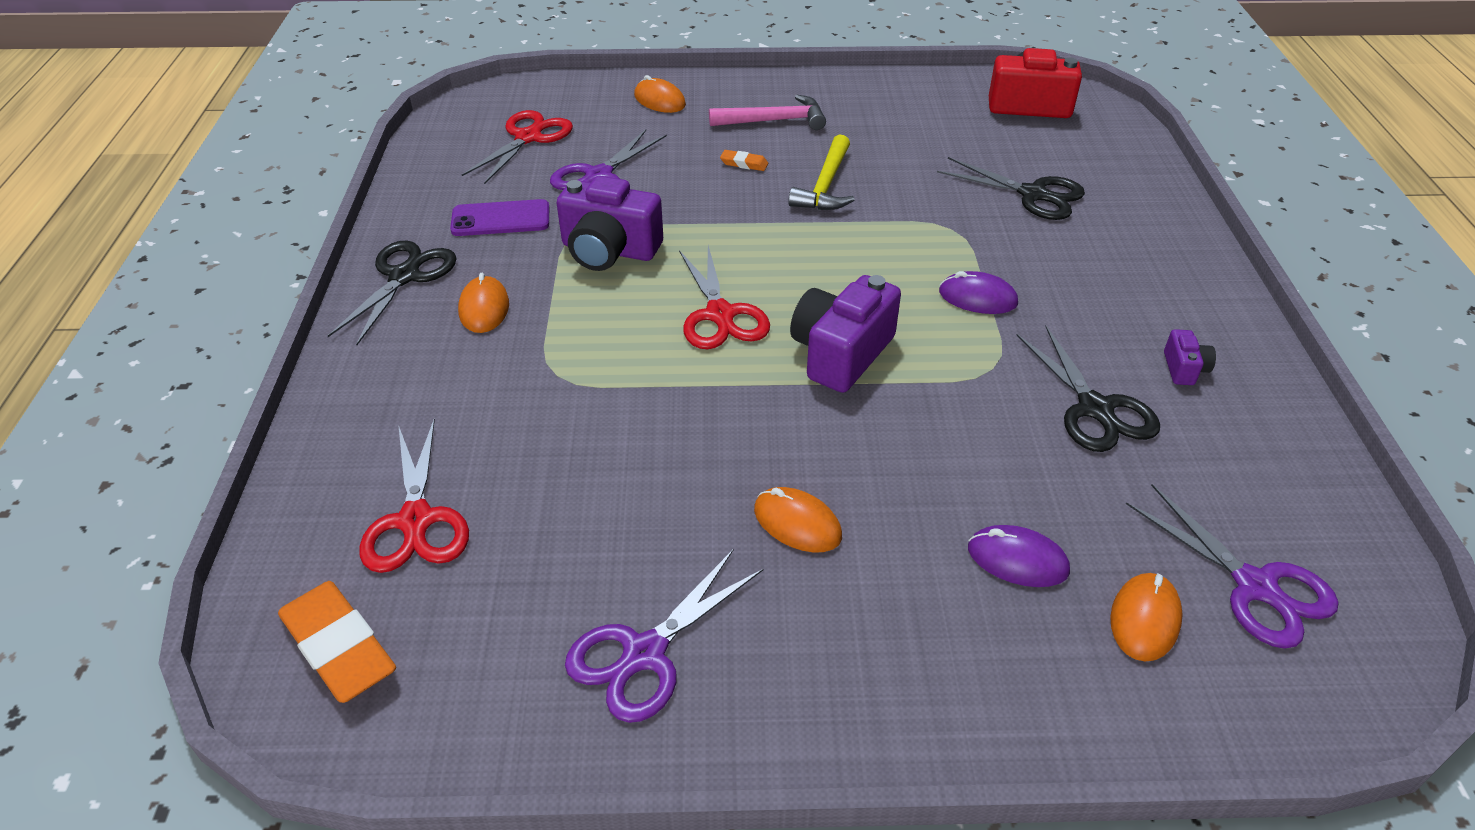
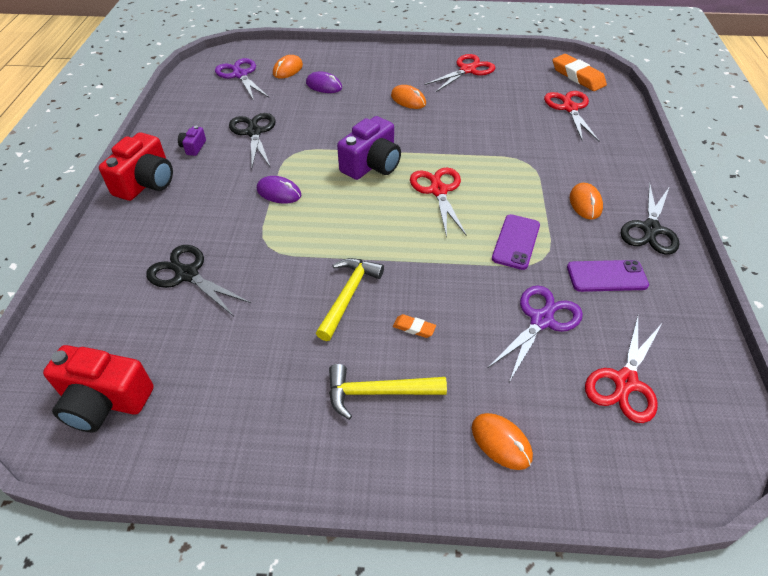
camera: 175 degrees left, 5 degrees up
(609, 250) = (516, 242): purple camera -> purple phone
(645, 653) = (467, 70): purple scissors -> red scissors
(774, 121) = (378, 392): pink hammer -> yellow hammer
(1202, 301) = (146, 182): none -> red camera

